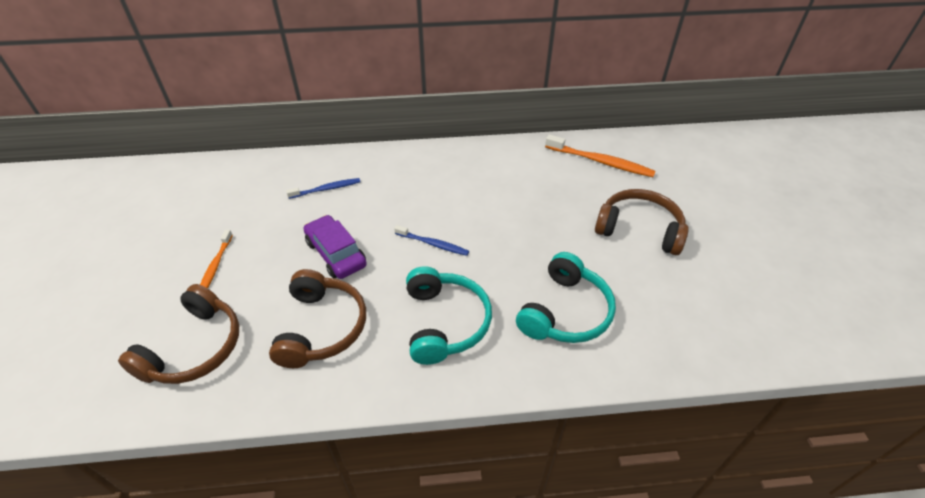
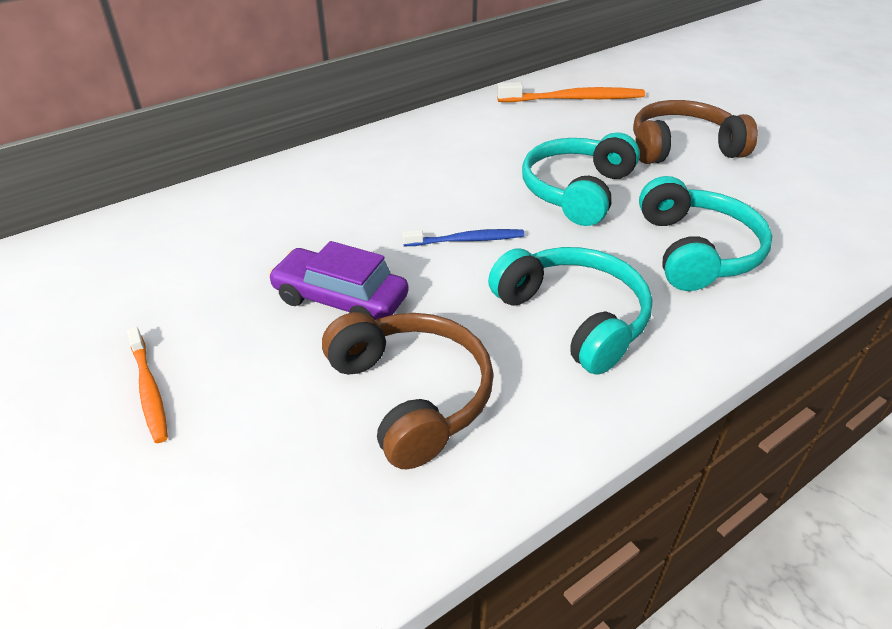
camera: 30 degrees left, 5 degrees down
(194, 348) = (222, 517): brown headphones -> none
(326, 189) = (246, 229): blue toothbrush -> none
(531, 236) = (576, 191): none -> turquoise headphones

